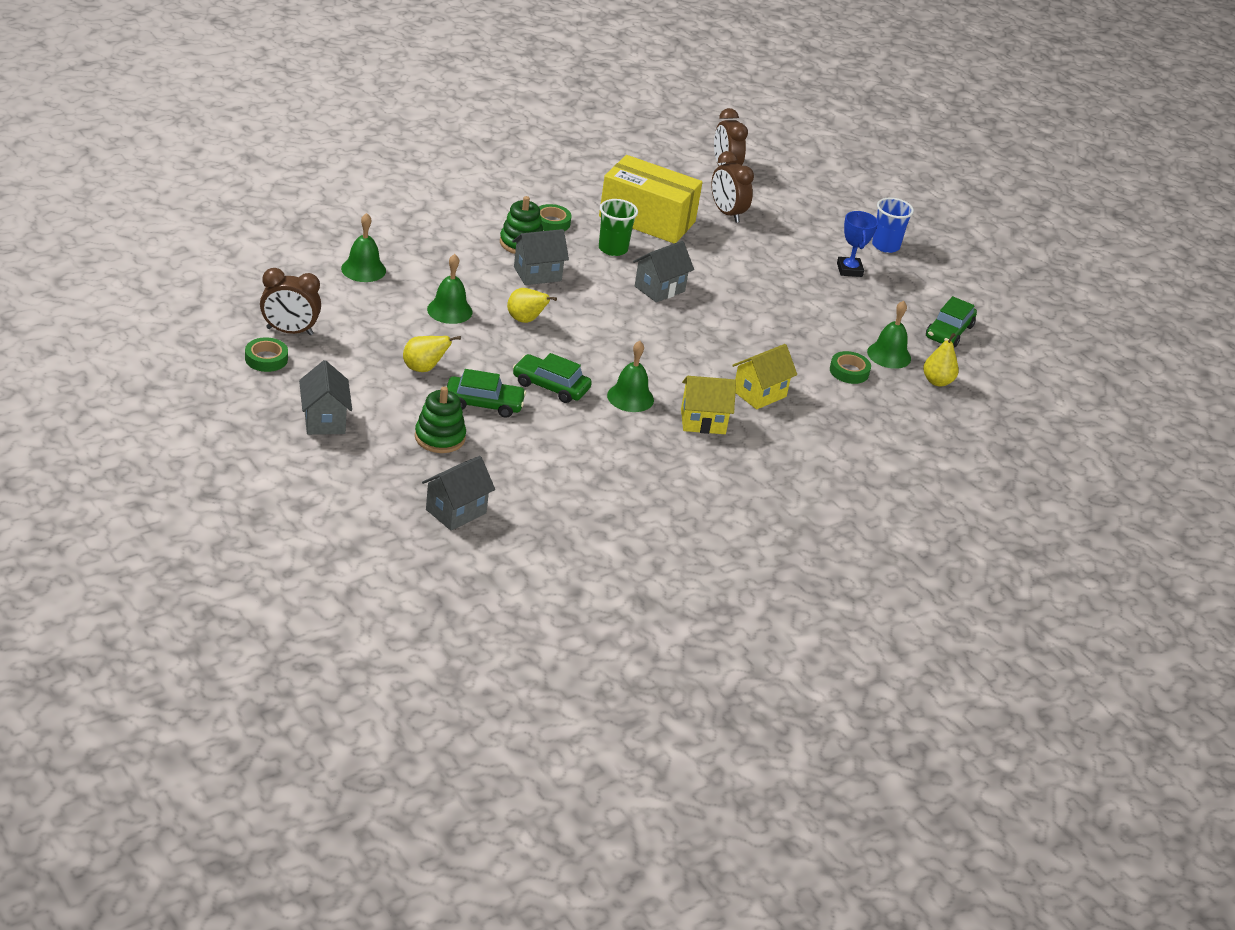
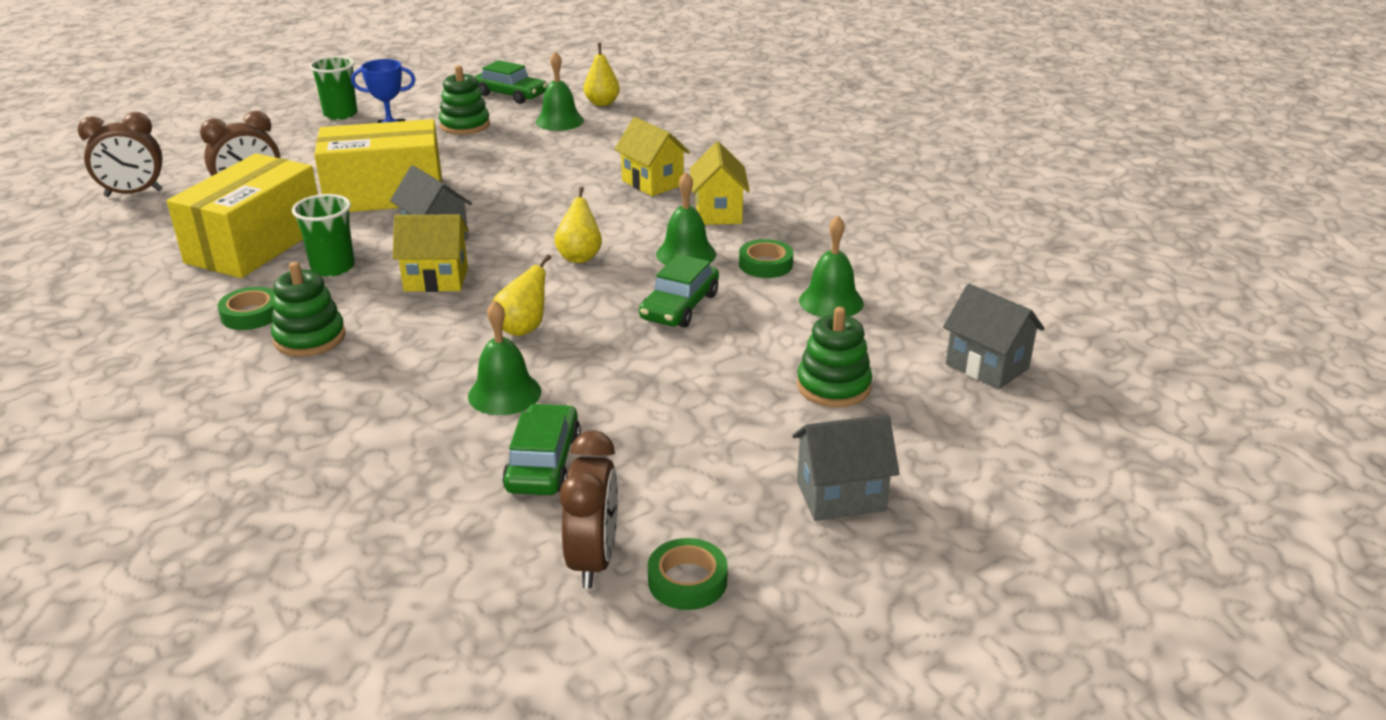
camera: 85 degrees left, 5 degrees down
(363, 269) = (382, 489): green bell -> green bell (831, 301)
(424, 368) = (668, 409): yellow pear -> yellow pear (580, 257)
(484, 404) = (739, 354): green car -> green car (543, 463)
(537, 274) = (398, 323): grey house -> none
(594, 288) = (436, 279): none -> yellow house
(729, 268) = (385, 195): none -> yellow box
(849, 371) = (595, 139): green tape -> green tape (765, 264)
(871, 306) = (465, 125): none -> green stacking toy
(885, 246) = (340, 114): blue cup -> green cup

